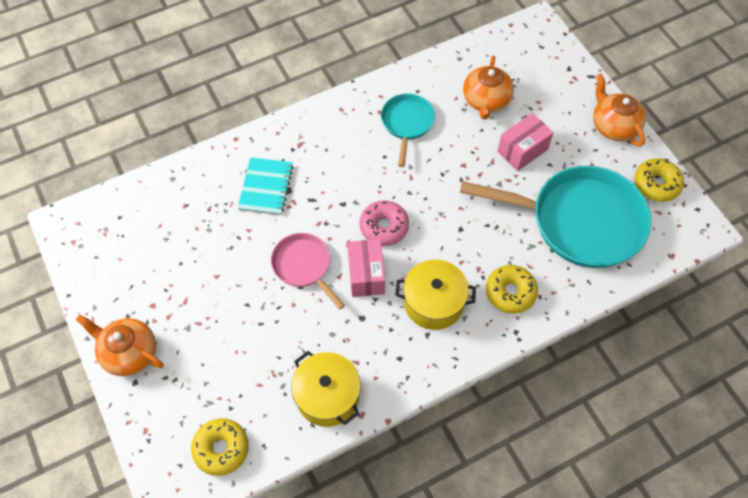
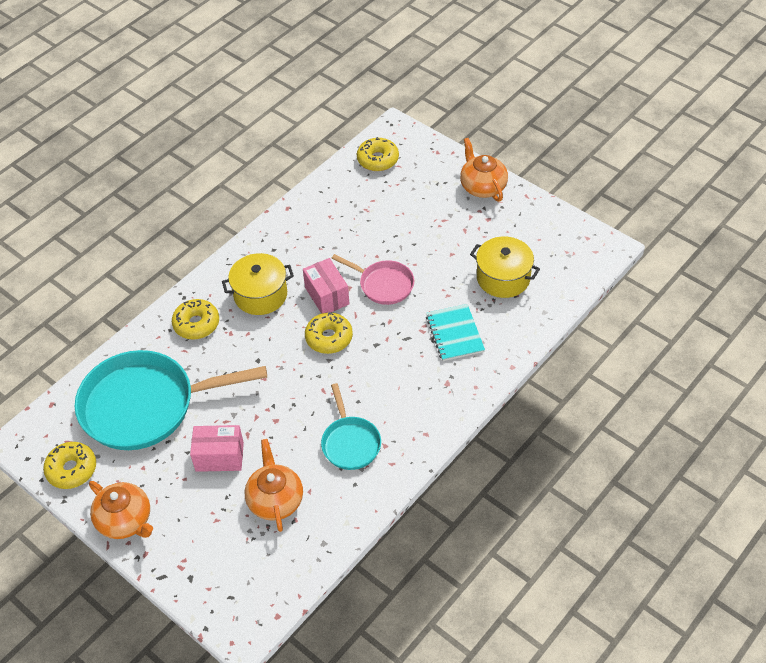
camera: 160 degrees right, 10 degrees down
(129, 353) = (482, 187): orange teapot -> orange teapot turned 120 degrees counterclockwise
(327, 396) = (318, 210): yellow pot -> yellow pot (503, 278)
(384, 227) = (329, 338): pink donut -> yellow donut
(522, 150) = (219, 457): pink box -> pink box turned 60 degrees clockwise

